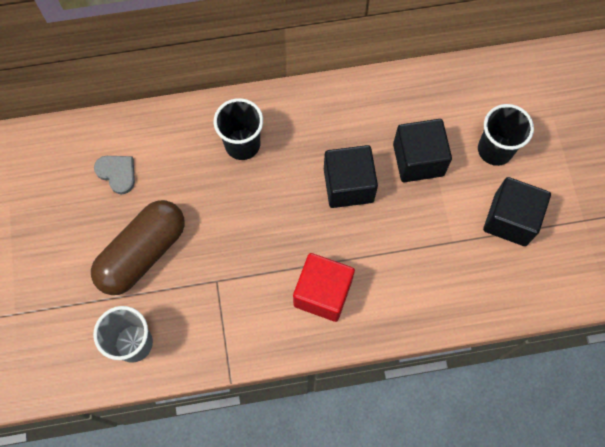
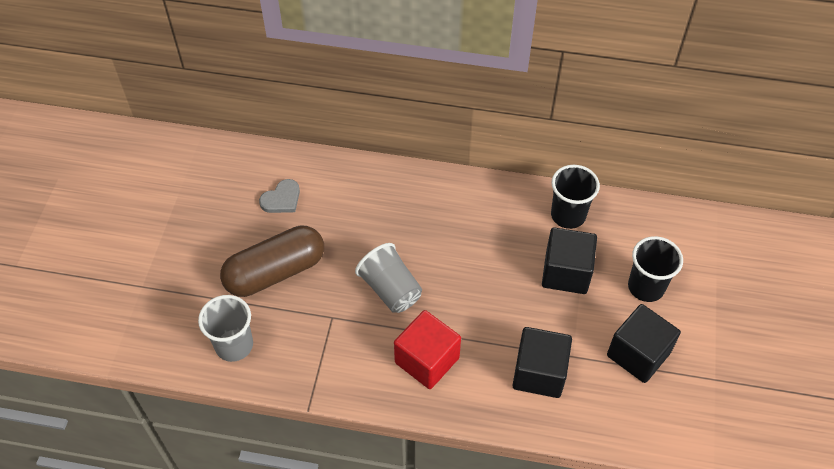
camera: 20 degrees right, 15 degrees down
(117, 173) = (281, 199): grey heart -> grey heart turned 75 degrees clockwise
(242, 144) = (404, 209): black cup -> black cup (568, 215)
(261, 233) = (390, 289): none -> grey cup
(348, 185) = (489, 274): black cube -> black cube (539, 373)

